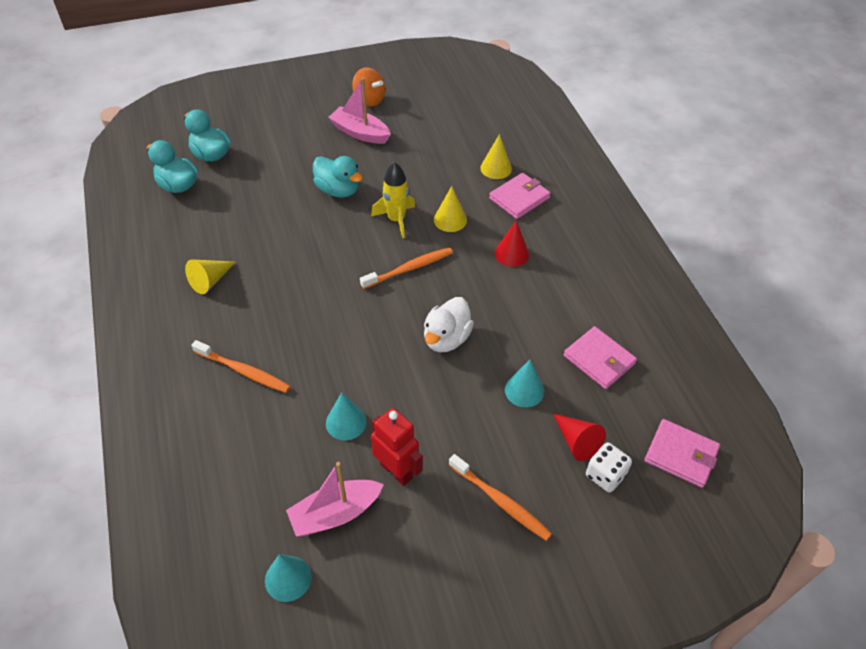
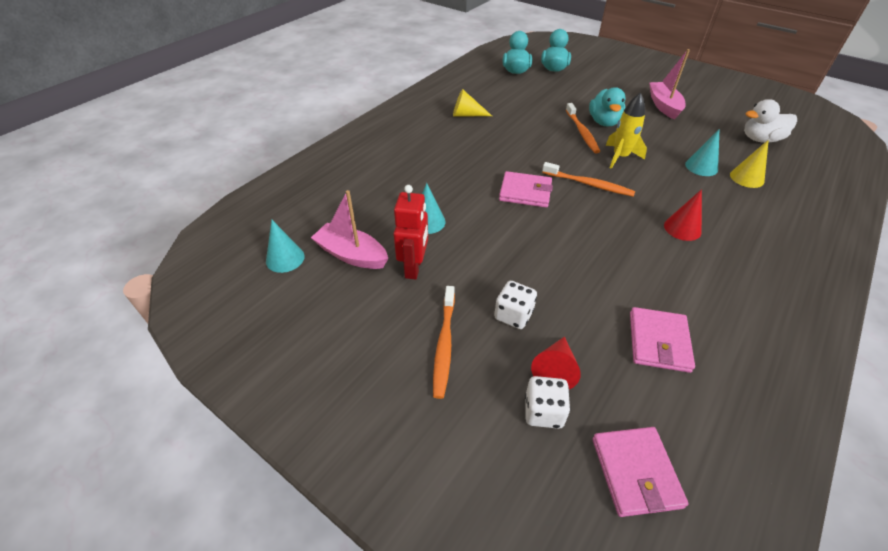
camera: 55 degrees right, 5 degrees down
(243, 371) = (418, 160): orange toothbrush -> orange toothbrush (582, 132)
(369, 99) = (697, 95): orange spinning top -> none
(446, 338) = (555, 234): white duck -> white duck (760, 139)
(450, 220) = (661, 181): yellow cone -> none
(508, 432) = (513, 315): none -> white dice
(519, 198) = (741, 204): pink wallet -> pink wallet (525, 192)
(524, 390) = (564, 305): turquoise cone -> turquoise cone (701, 167)

